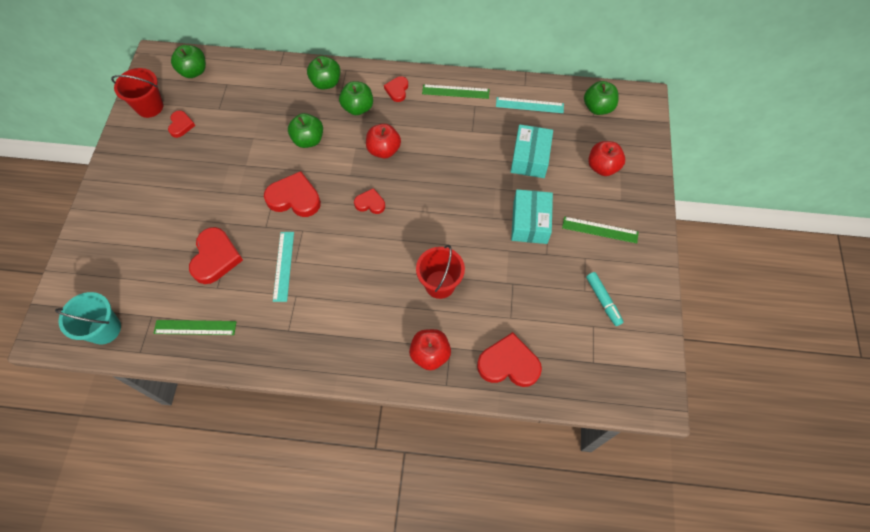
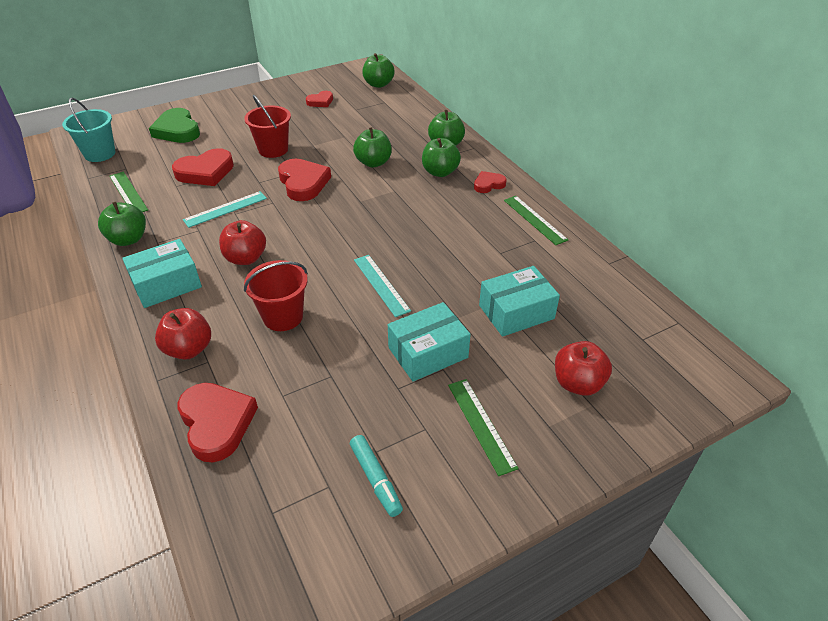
camera: 55 degrees right, 20 degrees down
(123, 252) = (177, 130): none -> green heart
(150, 107) = (323, 83): red bucket -> red bucket (273, 149)
(347, 343) = (166, 284): none -> turquoise box
(370, 203) = (339, 227): red heart -> none
(384, 150) = (410, 207): red apple -> red apple (246, 258)
(529, 105) = (587, 279): turquoise ruler -> turquoise ruler (381, 285)
(598, 108) = (659, 338): green apple -> green apple (128, 239)
(603, 300) = (375, 479): turquoise marker -> turquoise marker turned 60 degrees counterclockwise

